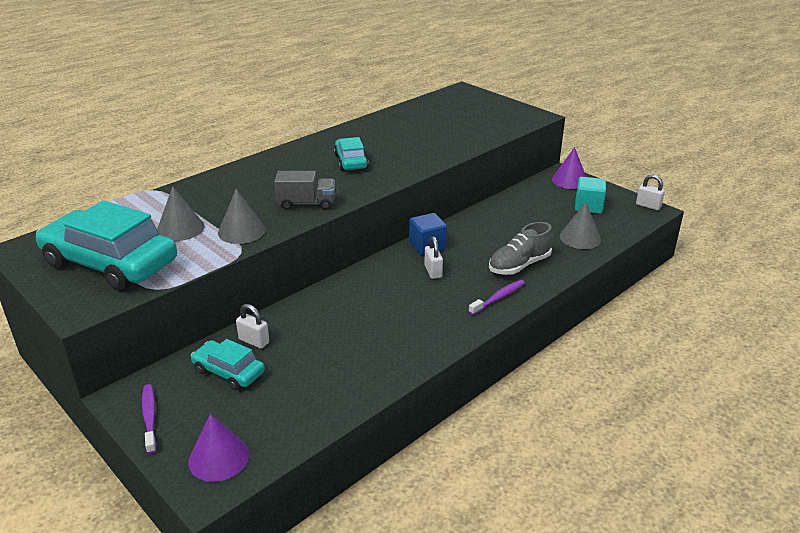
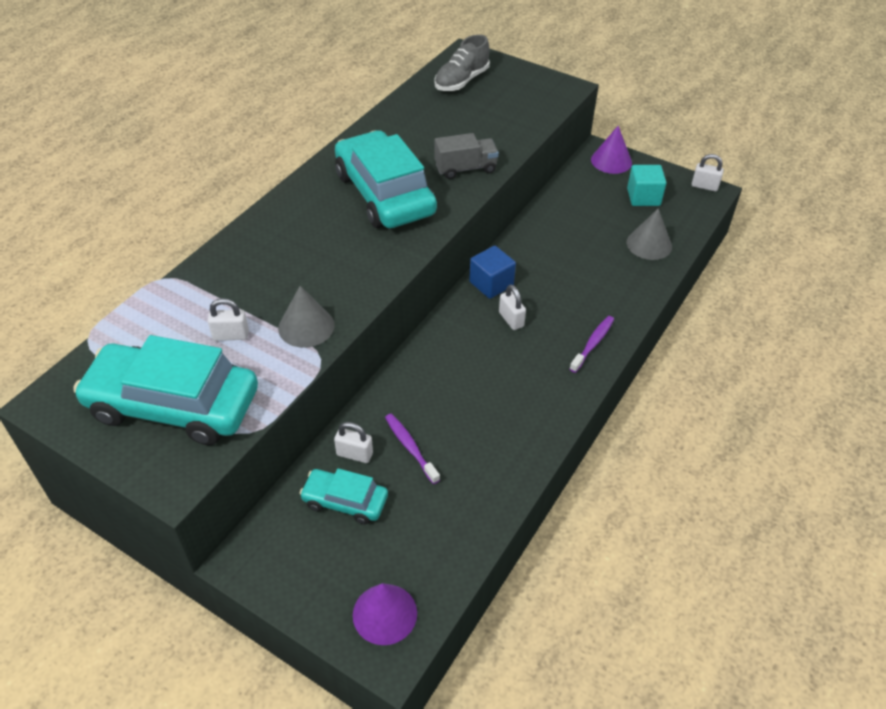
camera: 15 degrees left, 15 degrees up
(150, 417) = (286, 580): purple toothbrush -> purple toothbrush (410, 447)
(180, 228) = (231, 335): grey cone -> white padlock
(306, 204) = (362, 271): grey truck -> grey truck (465, 168)
(351, 161) = (384, 194): turquoise car -> turquoise car, size x1.95
(519, 265) = (599, 294): grey shoe -> grey shoe (461, 81)

